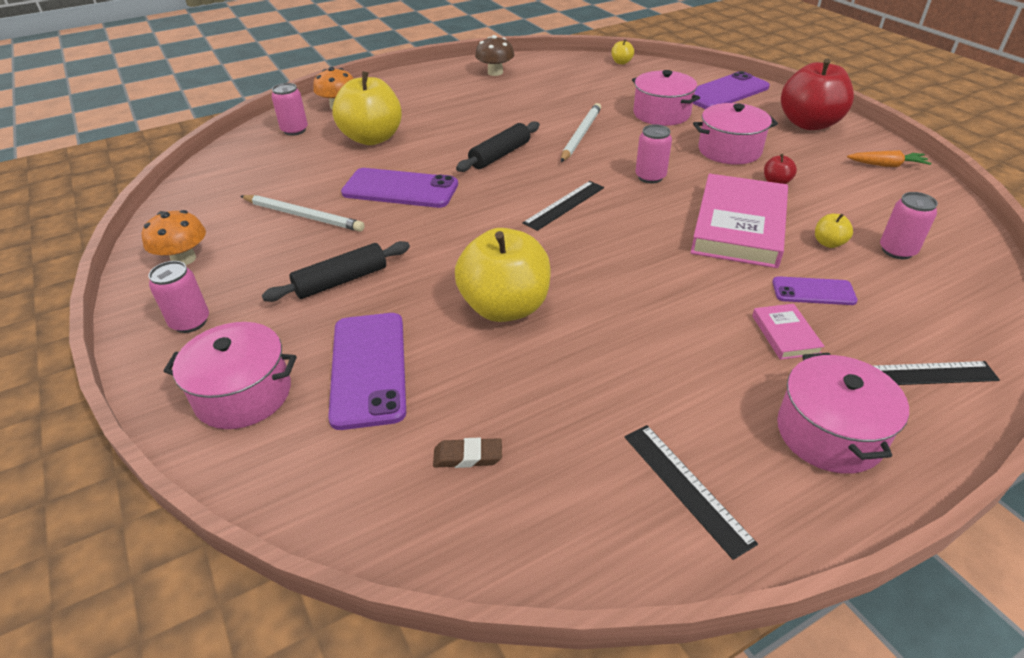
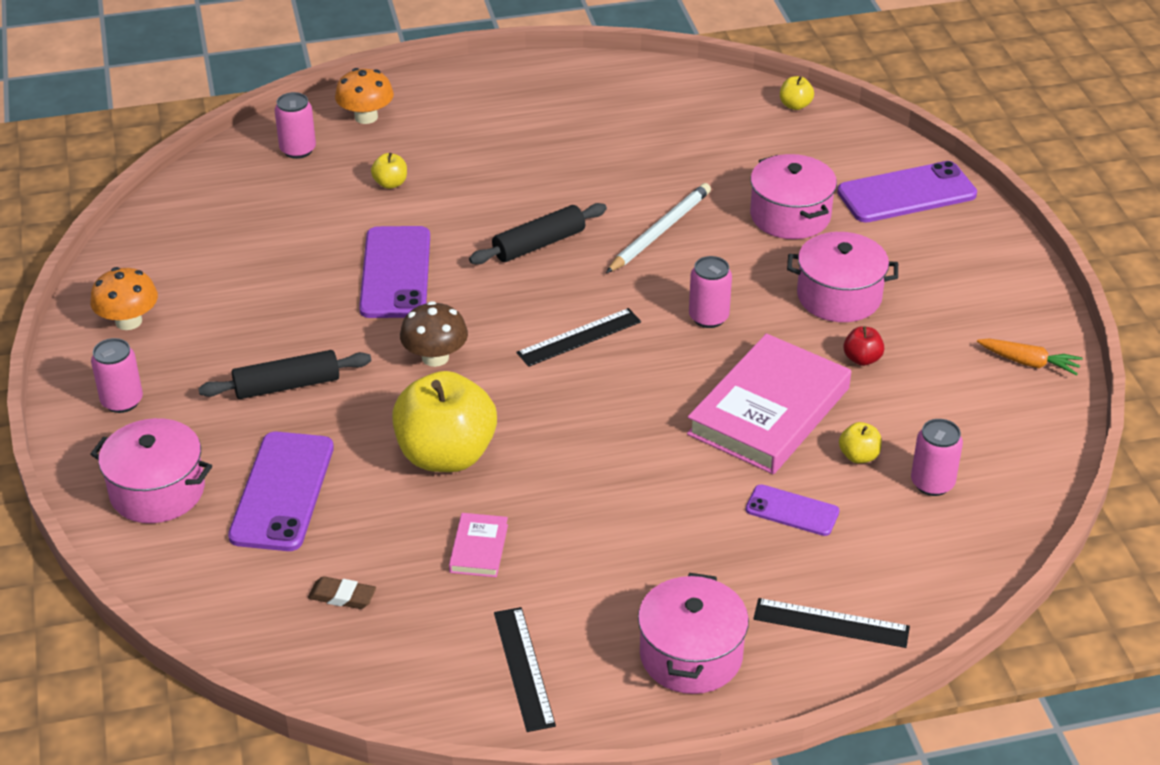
camera: 15 degrees right, 0 degrees up
(303, 216) = (271, 289): white pencil -> none
(372, 138) = (390, 183): yellow apple -> yellow apple, size x0.41
(400, 189) = (395, 273): purple phone -> purple phone turned 60 degrees clockwise
(495, 72) = (603, 92): brown mushroom -> brown mushroom (435, 357)
(785, 334) = (723, 551): pink book -> pink book (479, 548)
(809, 124) = (981, 274): red apple -> none

